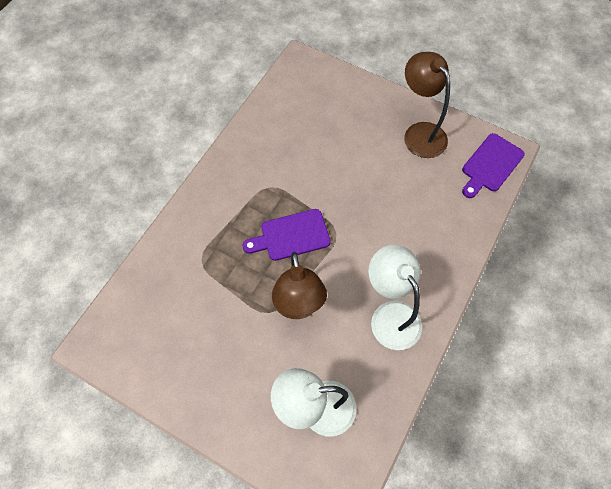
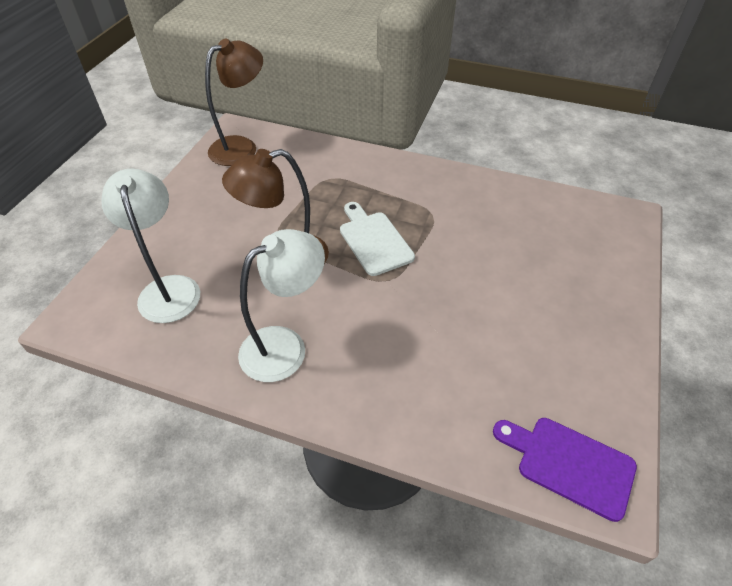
camera: 80 degrees right, 15 degrees down
(291, 236) = (374, 240): purple cutting board -> white cutting board
(419, 133) = (583, 357): brown lamp -> brown lamp (241, 147)

